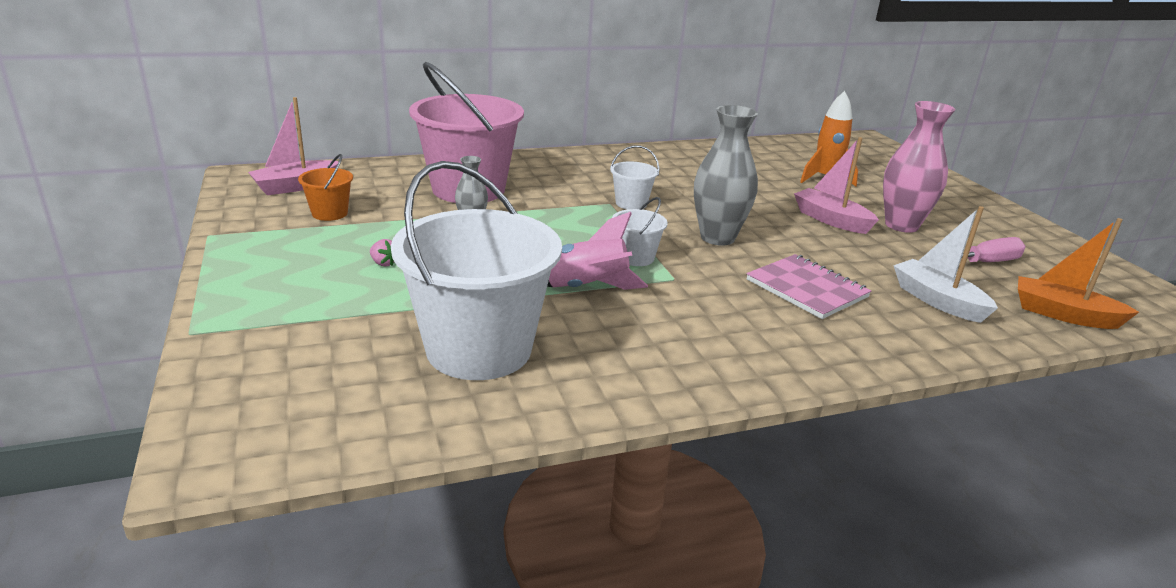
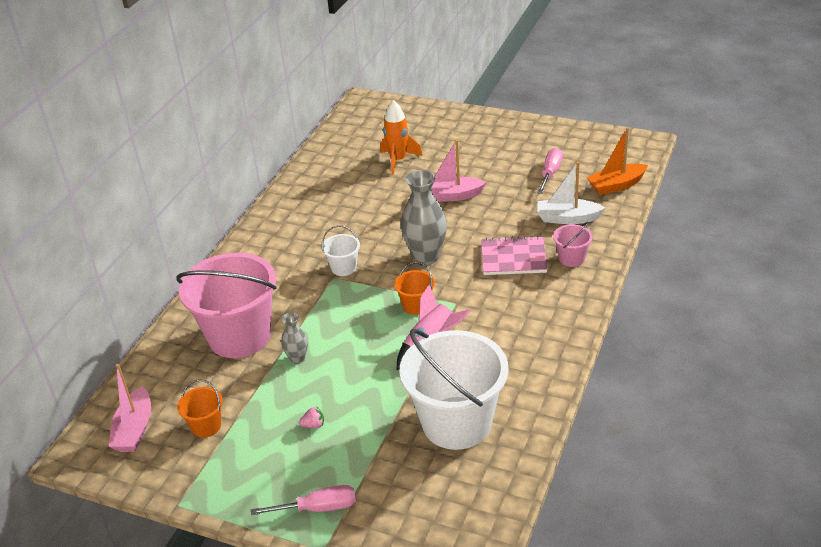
camera: 45 degrees left, 10 degrees up
(255, 308) = (318, 508): none -> pink screwdriver
(636, 257) = (416, 305): white bucket -> orange bucket
(877, 329) = (571, 258): none -> pink bucket
(901, 225) = (485, 173): pink vase -> none

